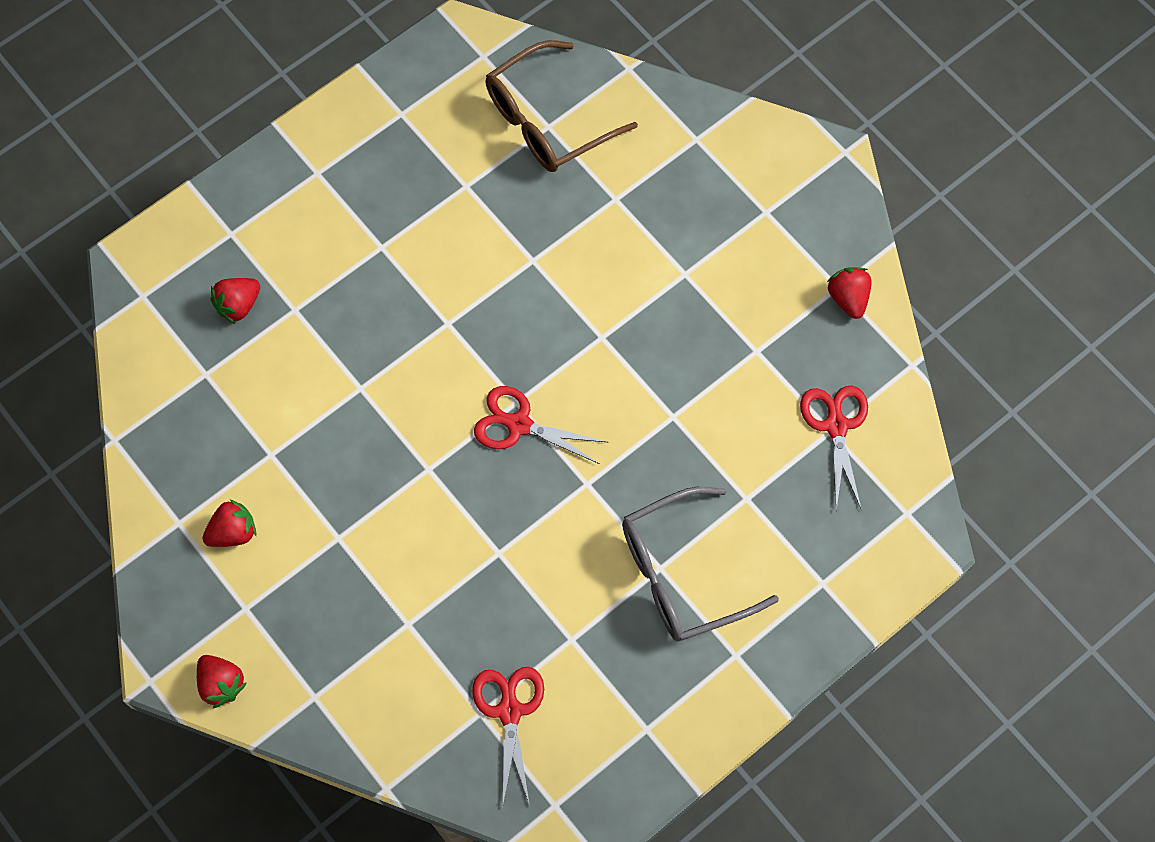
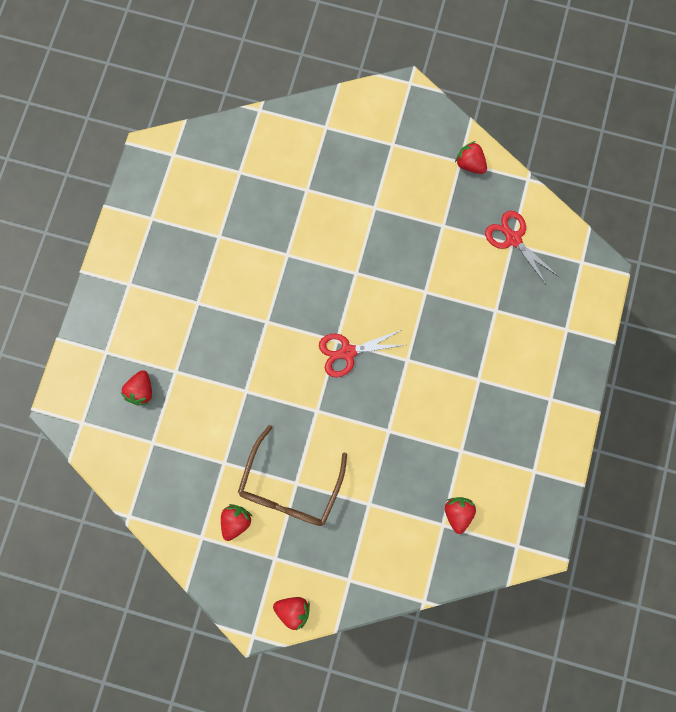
camera: 35 degrees left, 10 degrees up
(509, 711) = (457, 513): red scissors -> red strawberry
(547, 120) = (236, 169): brown glasses -> brown glasses (290, 486)
(681, 574) = (492, 375): grey glasses -> none

